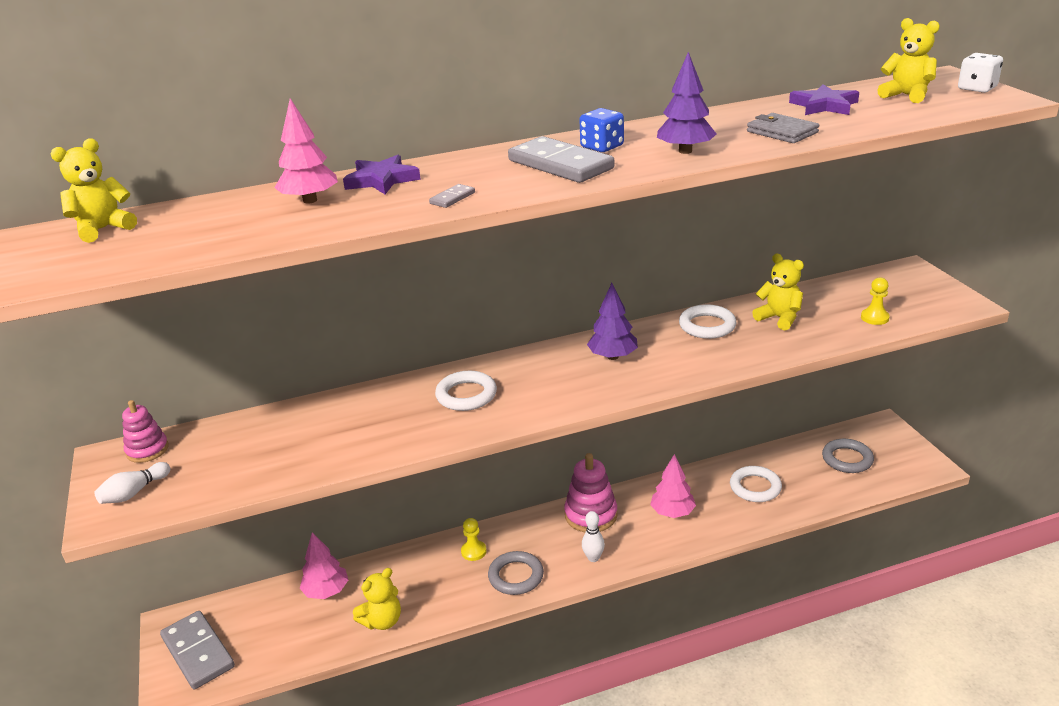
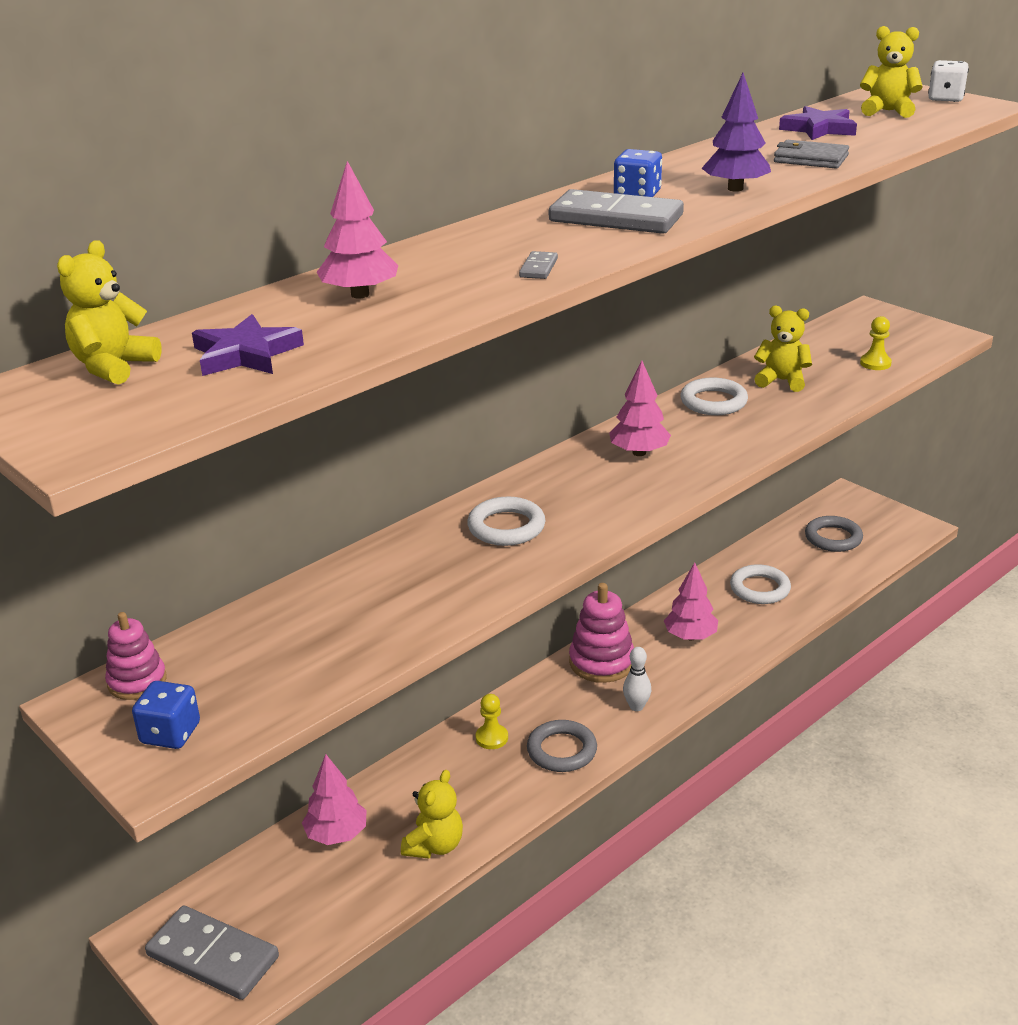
camera: 25 degrees left, 0 degrees up
(134, 492) = (170, 733): white bowling pin -> blue dice
(381, 180) = (420, 261): purple star -> purple star (245, 354)
(612, 356) = (639, 452): purple tree -> pink tree

